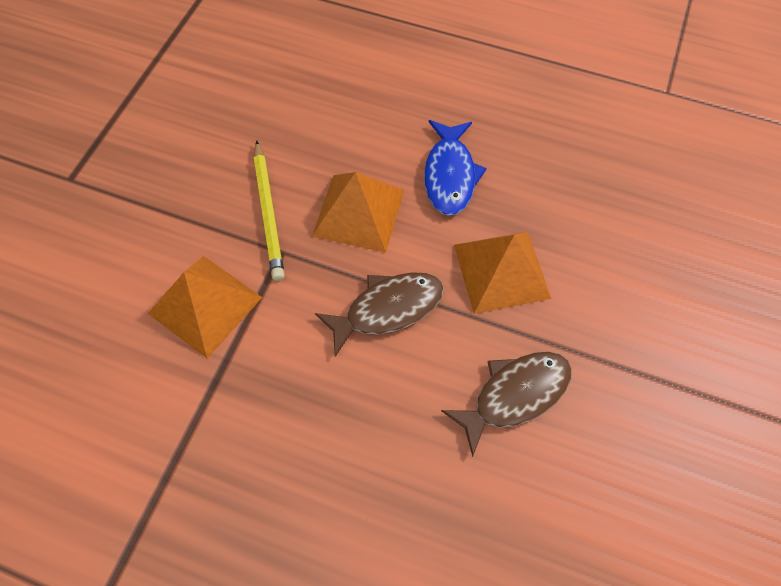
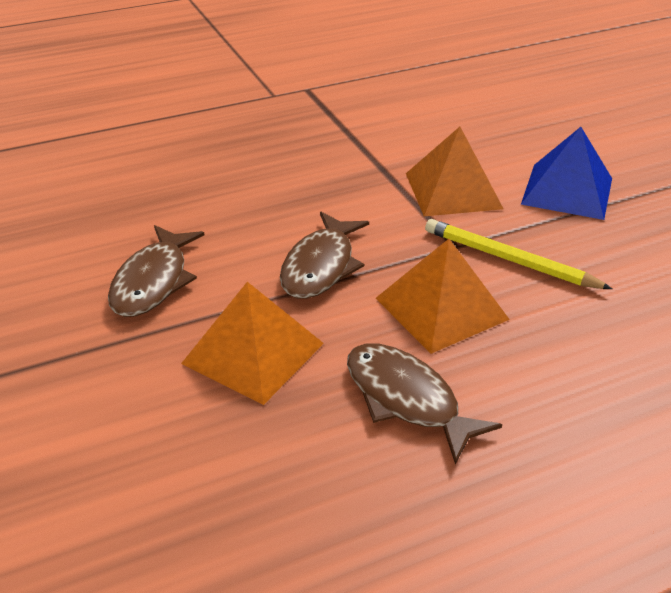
camera: 135 degrees right, 25 degrees down
(137, 234) = (567, 191): none -> blue pyramid
(450, 175) = (406, 399): blue fish -> brown fish

